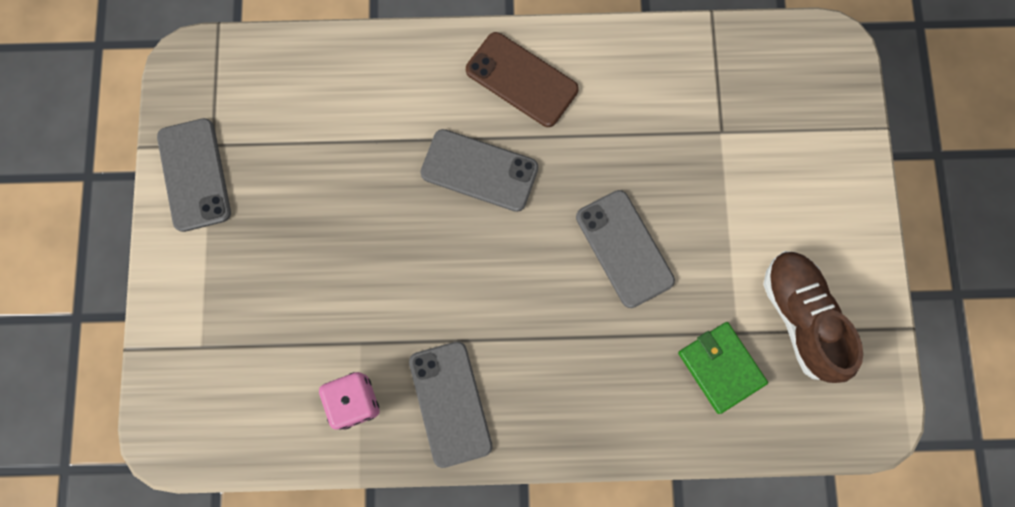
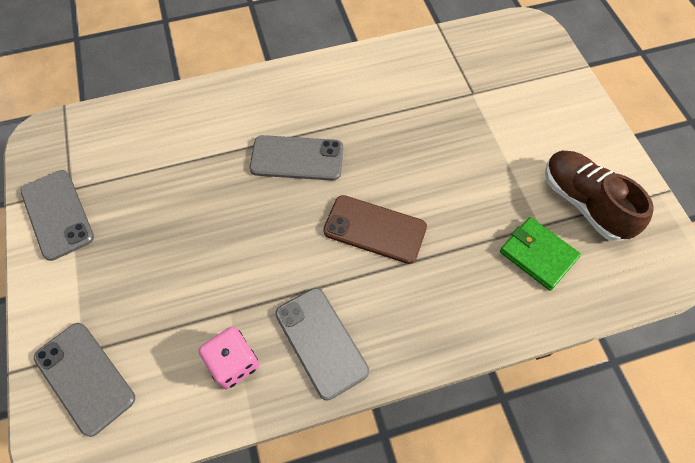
camera: 15 degrees left, 15 degrees down
(521, 80) = (312, 92): brown phone -> brown phone (375, 229)
(624, 248) = (429, 186): grey phone -> grey phone (85, 377)

